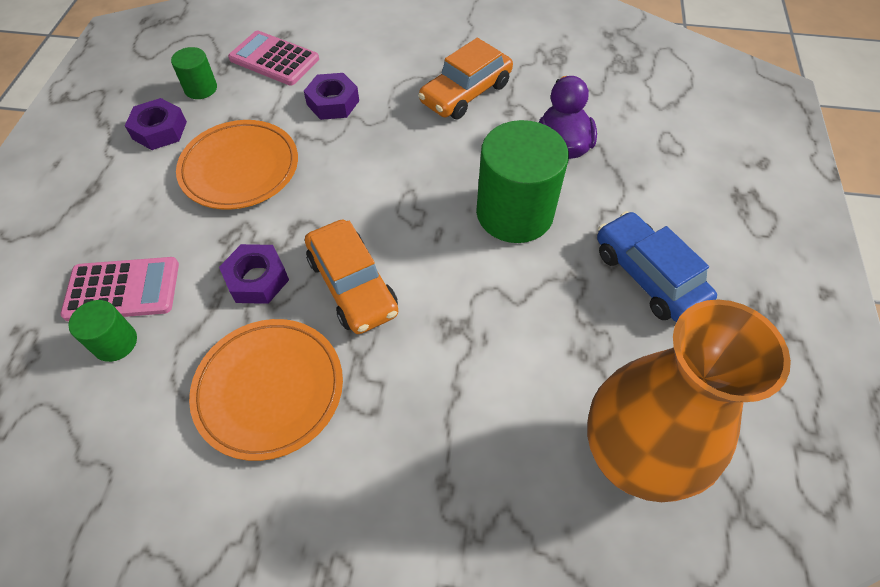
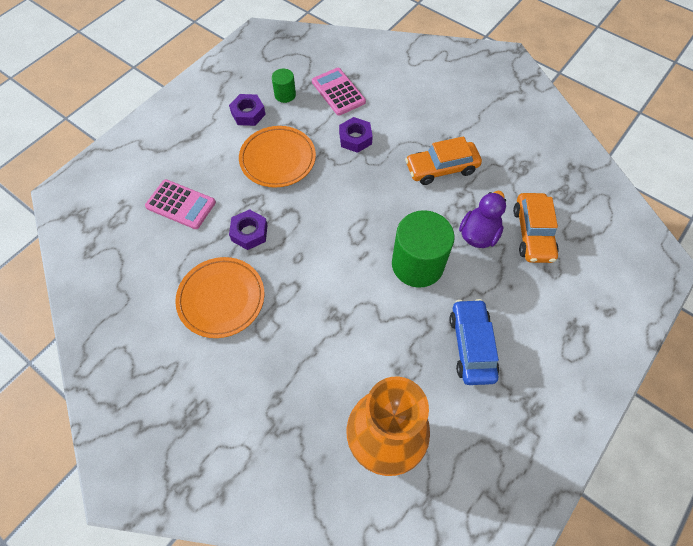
camera: 30 degrees right, 5 degrees up
(115, 342) = (163, 233): green cylinder -> none
(352, 285) = (297, 262): orange car -> orange car (532, 233)

